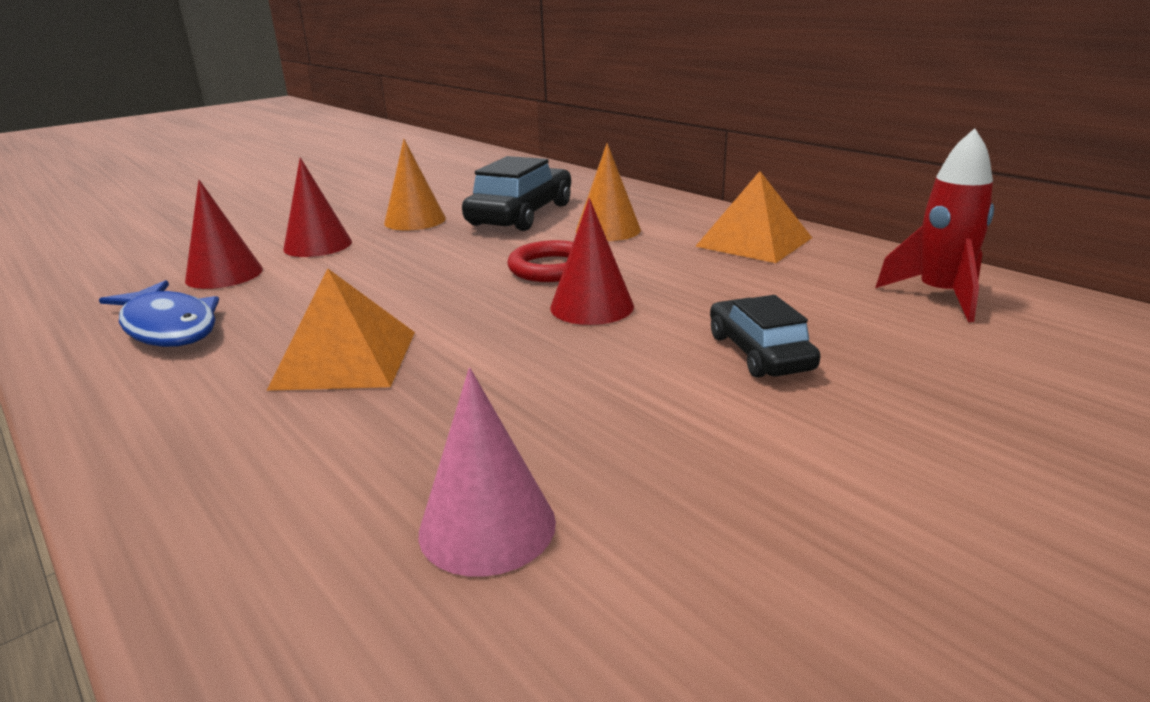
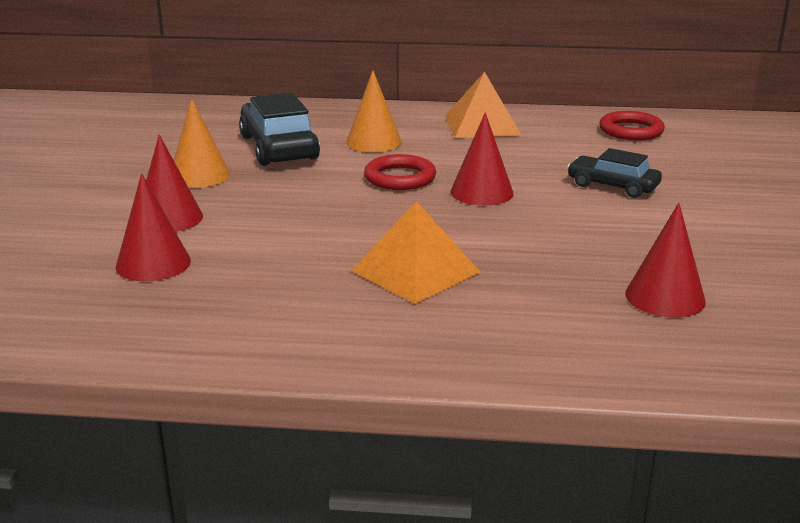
camera: 45 degrees left, 0 degrees up
(169, 327) = (228, 307): blue fish -> none
(487, 526) = (665, 297): pink cone -> red cone
(939, 296) = (631, 131): red rocket -> red ring

